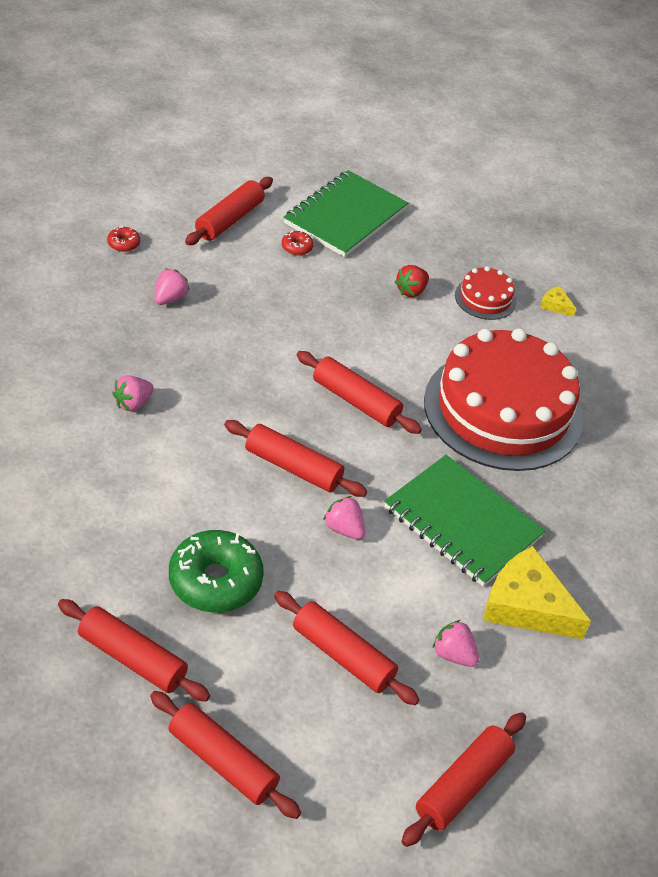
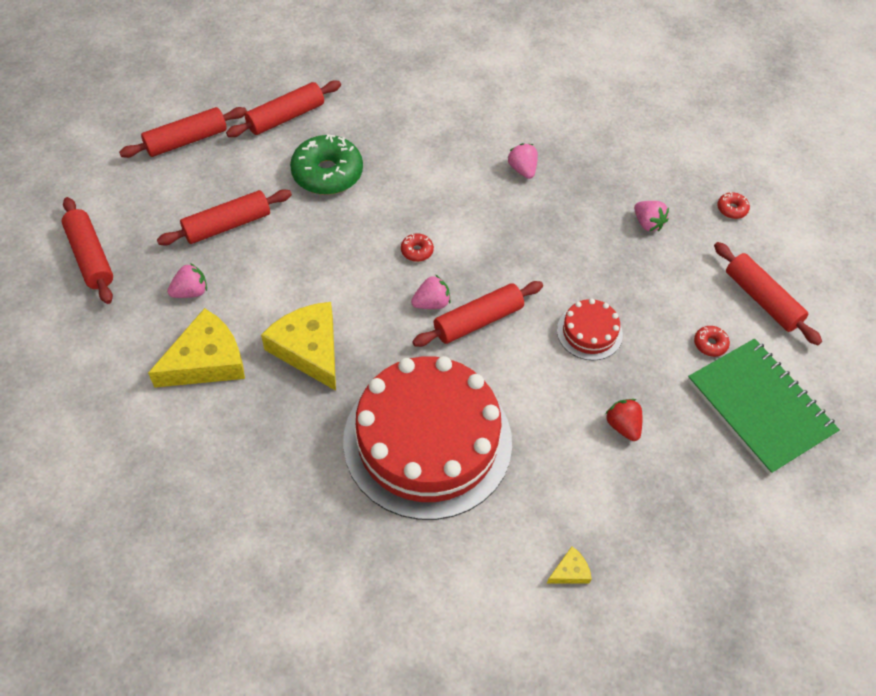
camera: 115 degrees right, 10 degrees up
(293, 467) = (417, 251): red rolling pin -> red donut
(344, 529) = (339, 264): pink strawberry -> pink strawberry (431, 303)
(462, 523) = (309, 349): green notebook -> yellow cheese
(485, 298) = (597, 497): red cake -> red cake (589, 332)

